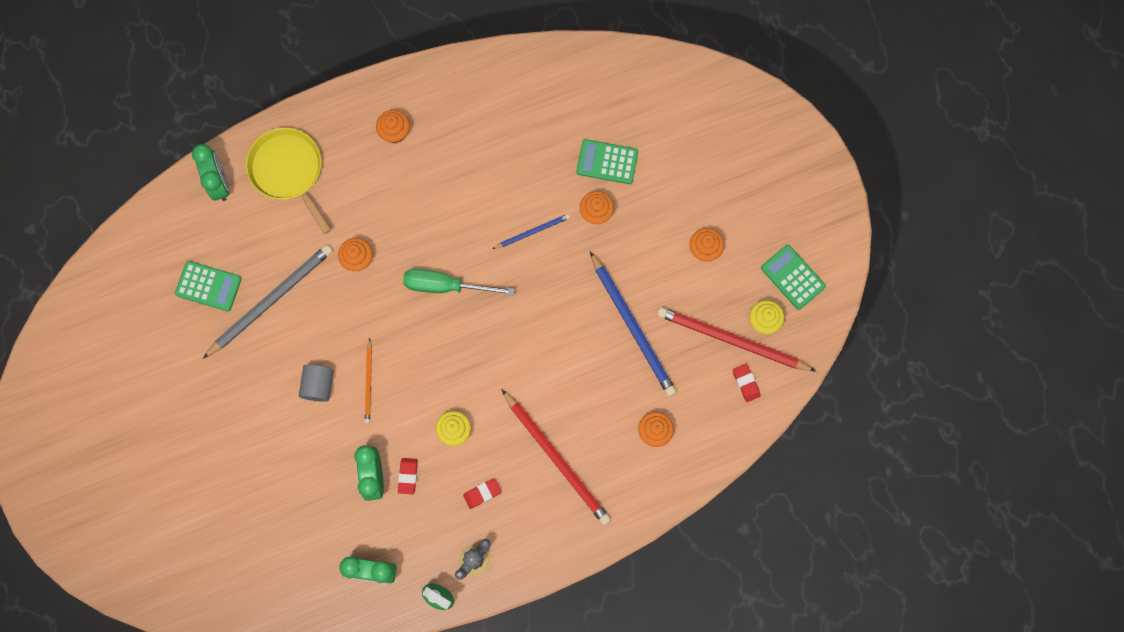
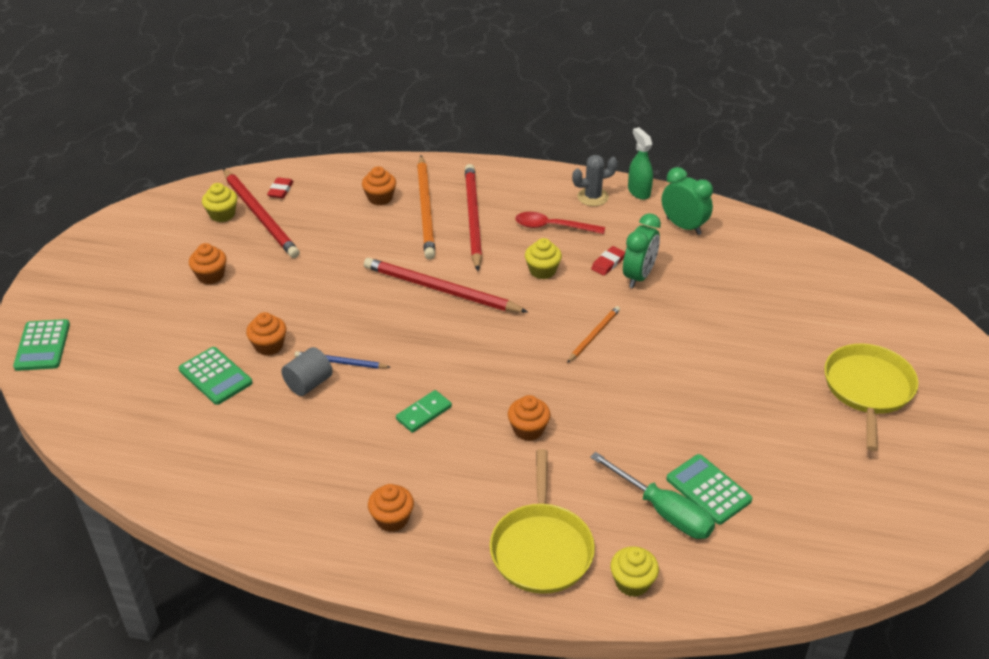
camera: 145 degrees left, 35 degrees down
(138, 459) = (868, 389): none -> yellow pan
(219, 183) = (632, 582): green clock -> yellow cupcake
(271, 300) = (646, 442): grey pencil -> none
(318, 385) = (644, 356): grey cylinder -> grey cylinder (309, 383)
(438, 226) = (424, 413): none -> green domino
(445, 286) = (460, 365): green screwdriver -> green screwdriver (663, 511)
(482, 493) = (553, 227): red eraser -> red spoon
(518, 354) = (440, 289): none -> red pencil
(604, 442) = (425, 210): none -> orange pencil
(632, 327) = (327, 260): blue pencil -> none
(792, 277) = (167, 226): green calculator -> green calculator (42, 346)

